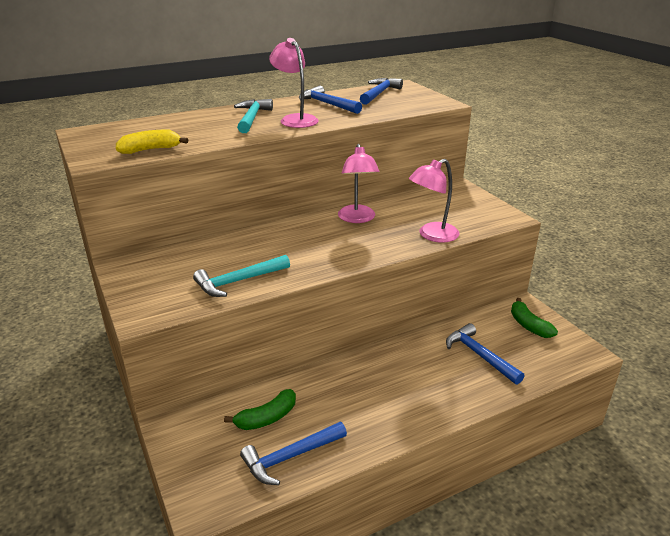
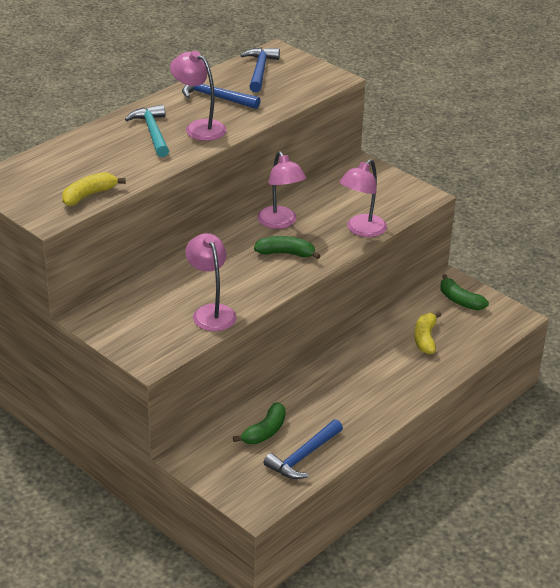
camera: 20 degrees left, 5 degrees up
(238, 281) = (211, 312): turquoise hammer -> pink lamp
(346, 243) = (286, 253): none -> green banana
(479, 355) = (425, 338): blue hammer -> yellow banana

